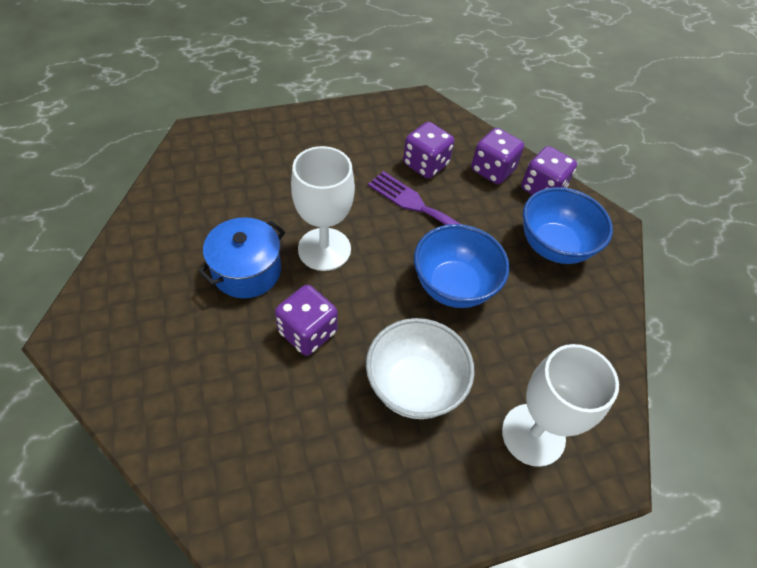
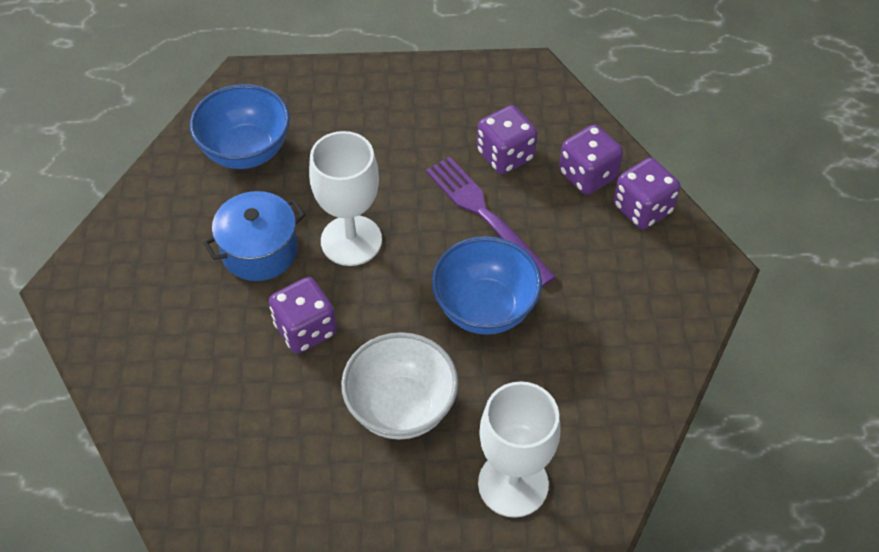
camera: 20 degrees right, 0 degrees up
(554, 246) = (626, 283): blue bowl -> blue bowl (246, 151)

